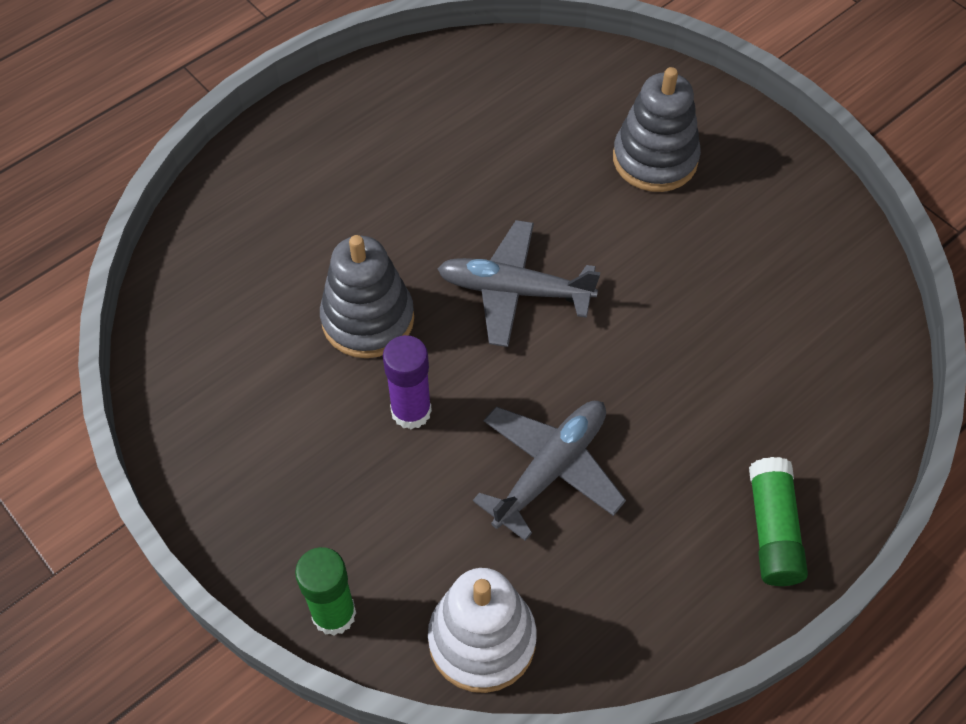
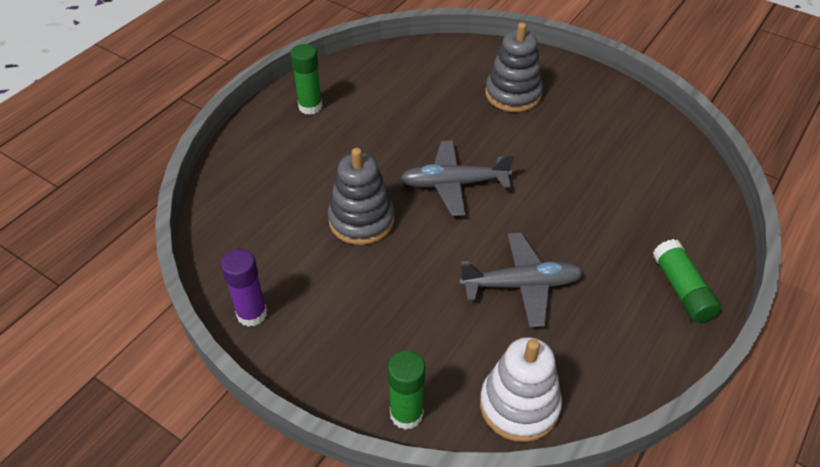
camera: 15 degrees left, 10 degrees down
(355, 120) = (310, 107): none -> green glue stick
(411, 411) = (412, 270): purple glue stick -> purple glue stick (252, 314)
(551, 469) = (521, 285): grey plane -> grey plane turned 60 degrees clockwise

